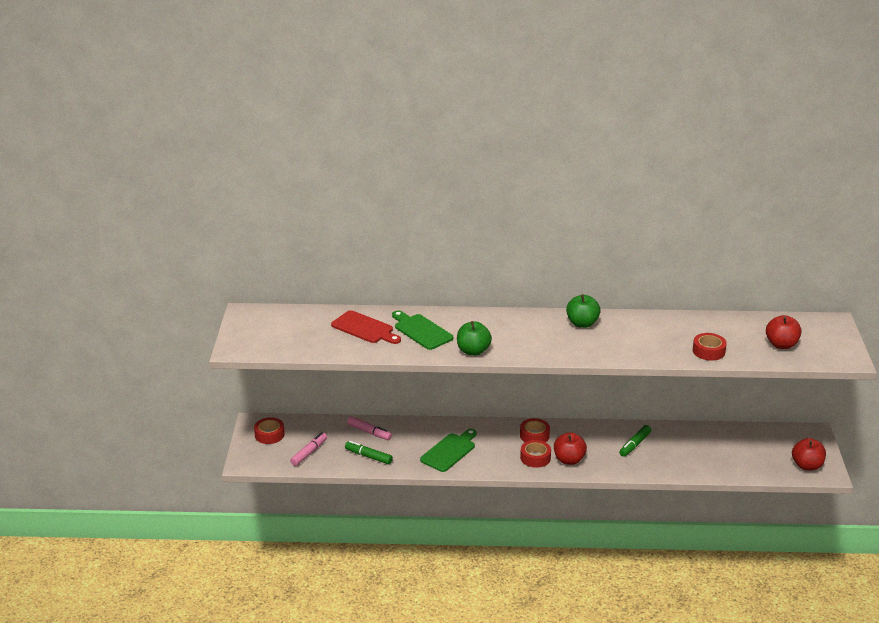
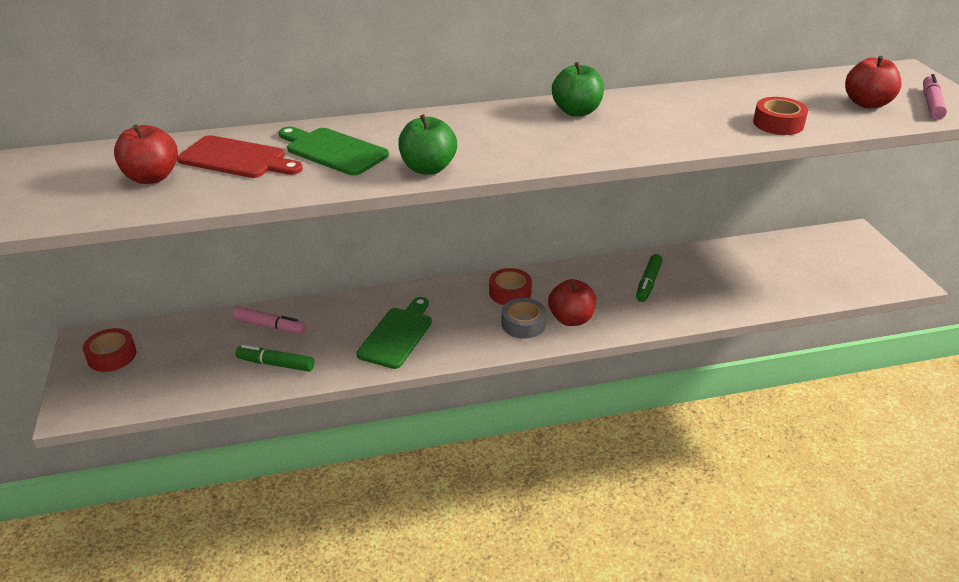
camera: 15 degrees left, 5 degrees up
(309, 452) = (180, 374): pink marker -> pink marker (931, 104)
(535, 458) = (523, 324): red tape -> grey tape
(807, 466) = (875, 275): red apple -> red apple (152, 177)

